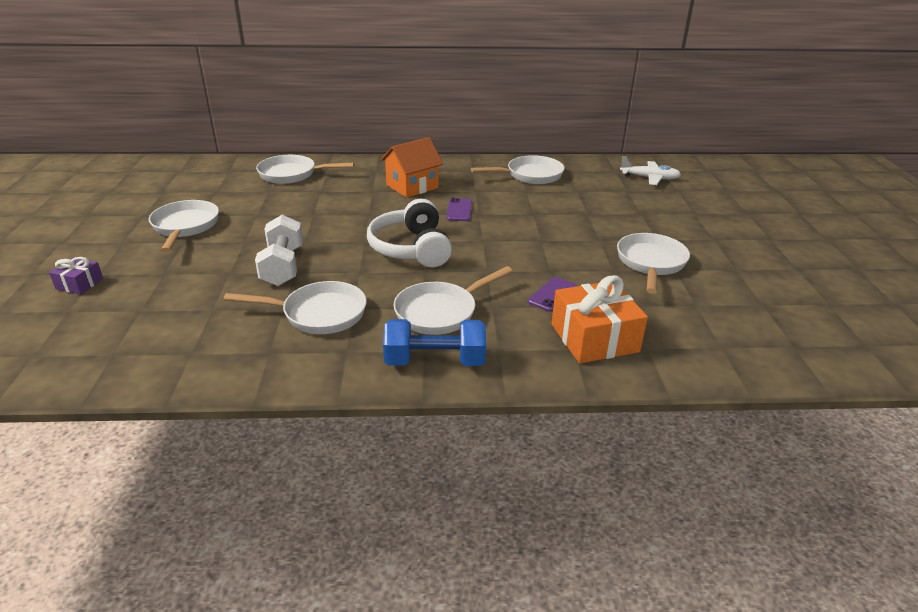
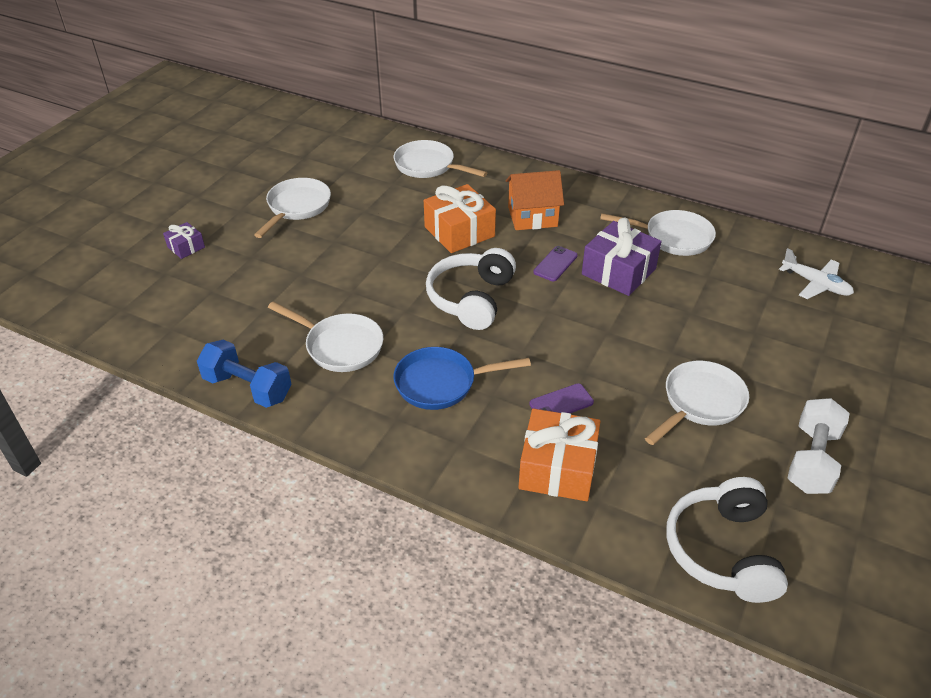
camera: 30 degrees right, 10 degrees up
(283, 266) = (346, 282): white dumbbell -> white dumbbell (812, 460)
(359, 209) = (459, 232): none -> orange gift
(435, 361) = (397, 434): blue dumbbell -> blue dumbbell (248, 388)
(440, 312) = (441, 383): white pan -> blue pan
(512, 203) = (618, 271): none -> purple gift
(764, 347) = (722, 550): none -> white headphones

